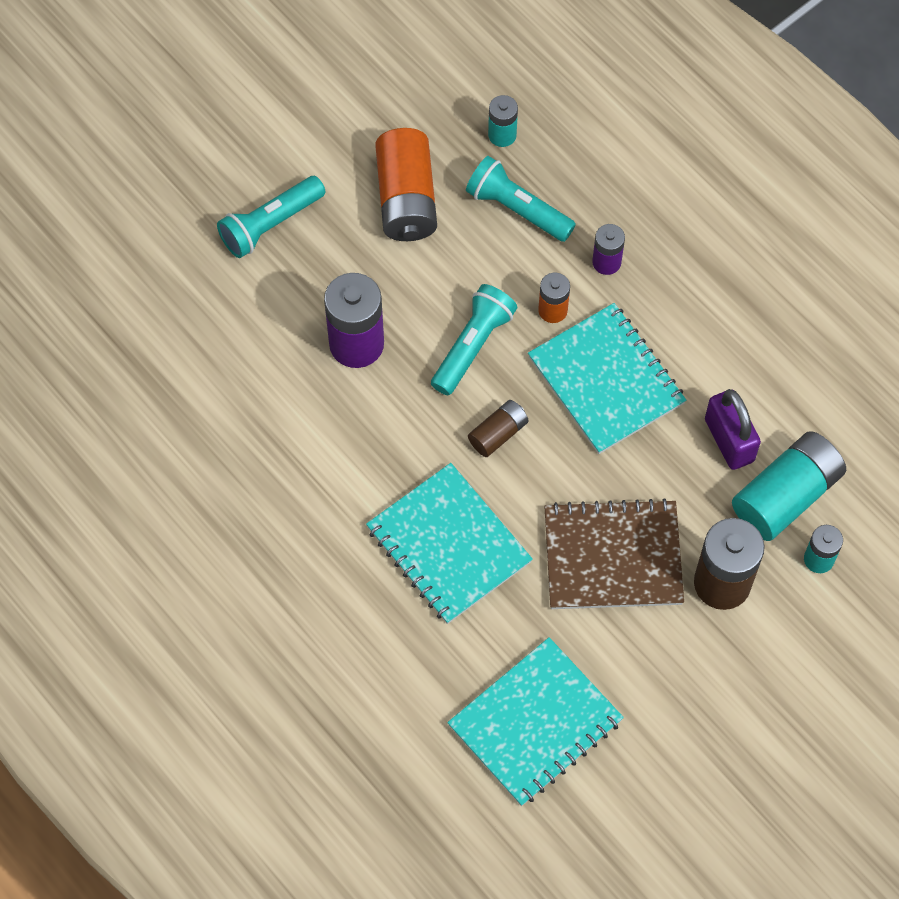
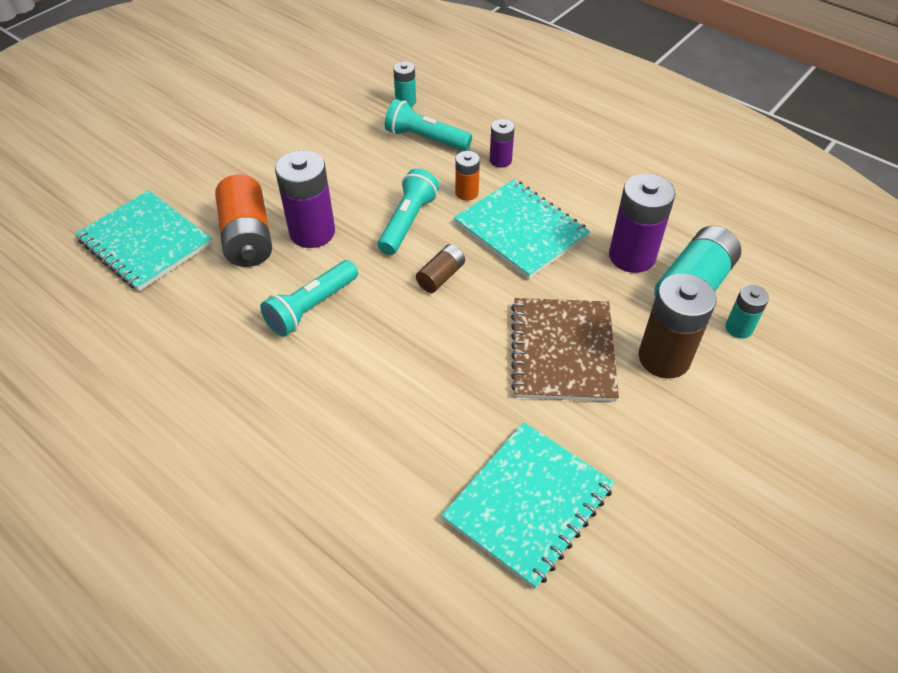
camera: 10 degrees left, 15 degrees down
(270, 224) = (235, 168): turquoise flashlight -> turquoise flashlight (311, 307)
(406, 198) = (340, 142): orange battery -> orange battery (247, 237)
(448, 545) = (413, 363): turquoise notebook -> turquoise notebook (145, 242)
(613, 556) = (562, 351): brown notebook -> brown notebook turned 75 degrees counterclockwise
(729, 440) = (632, 256): purple padlock -> purple battery

